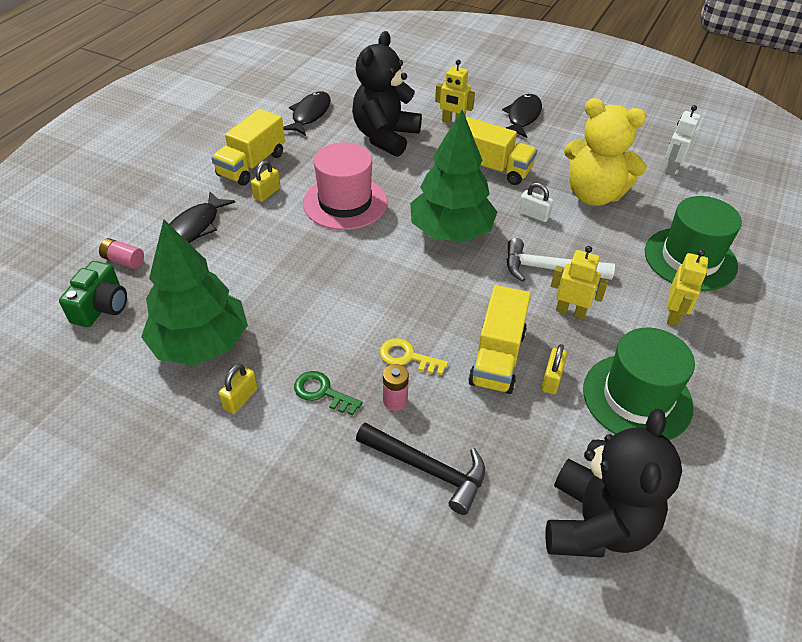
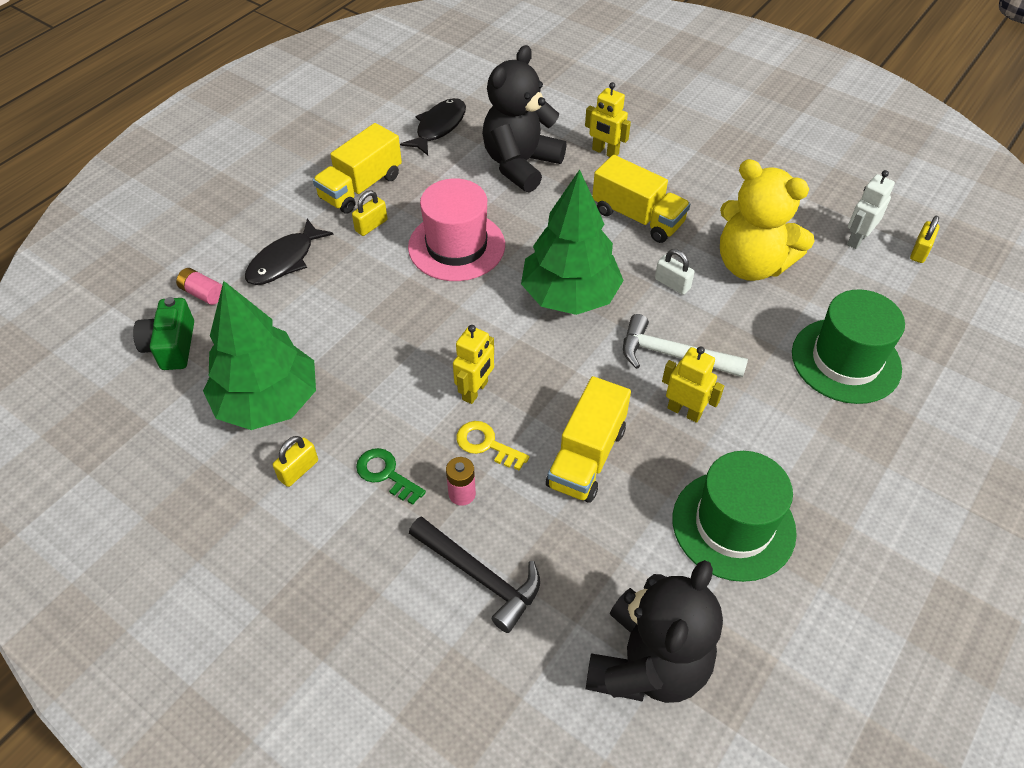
camera: 10 degrees right, 5 degrees up
(101, 307) = (171, 346): green camera -> green camera turned 150 degrees clockwise
(522, 117) = (691, 151): black fish -> none
(551, 379) = (641, 491): yellow padlock -> yellow padlock (920, 251)
(673, 315) = (805, 430): yellow robot -> yellow robot (475, 391)

